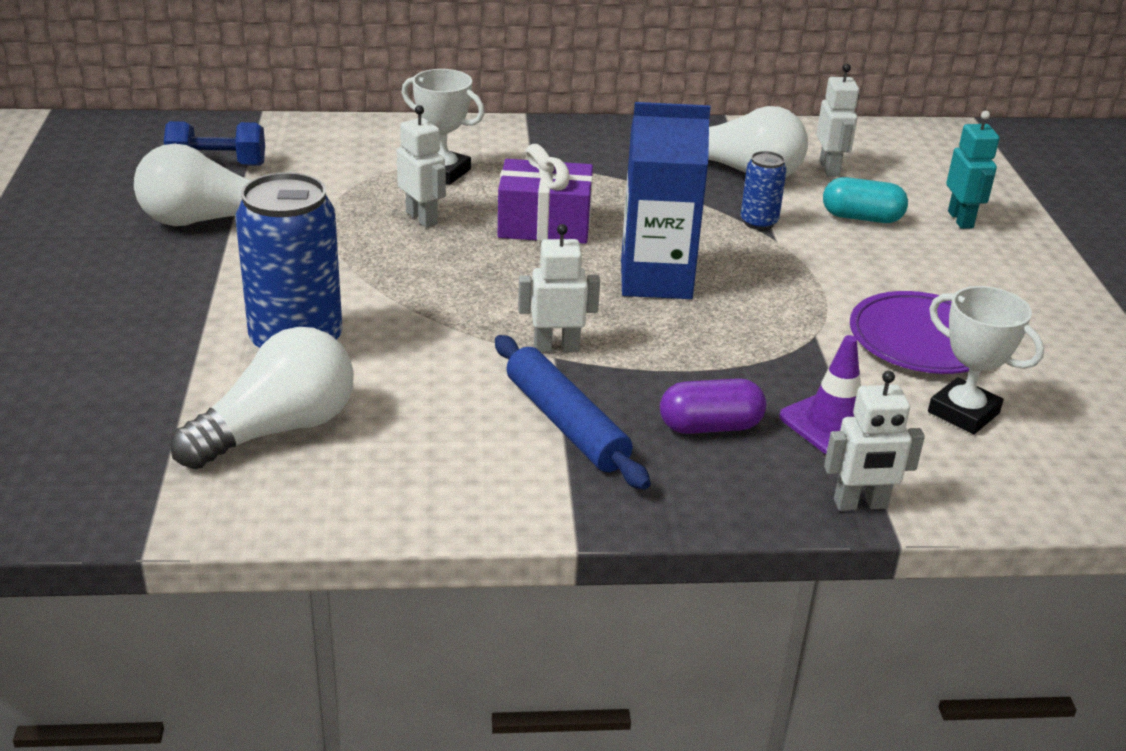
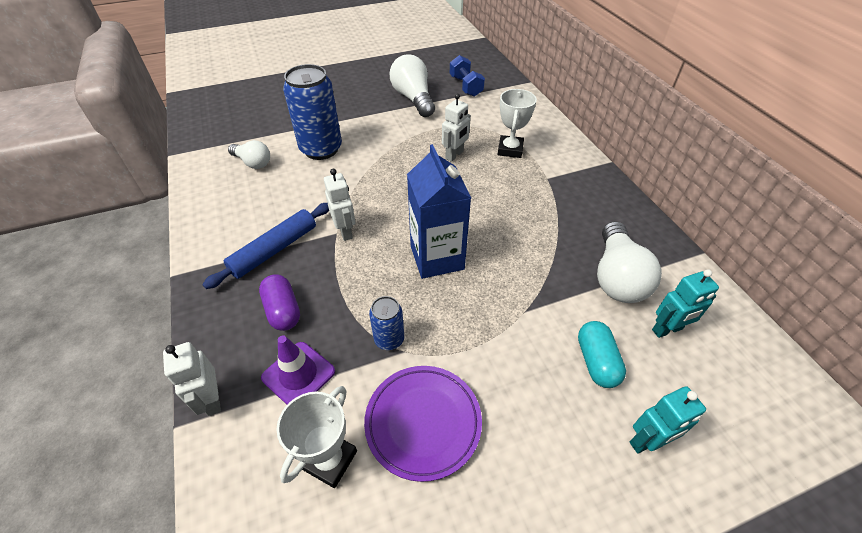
camera: 75 degrees right, 15 degrees up
(277, 429) = (253, 163): white light bulb -> white light bulb, size x0.62
(544, 225) = (475, 199): purple gift -> none
(759, 222) = (545, 297): blue can -> blue can (389, 339)
(829, 168) = (667, 330): white robot -> turquoise robot

